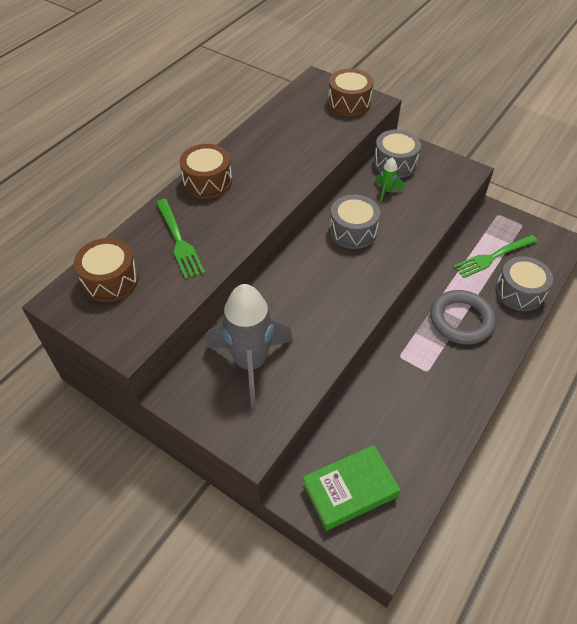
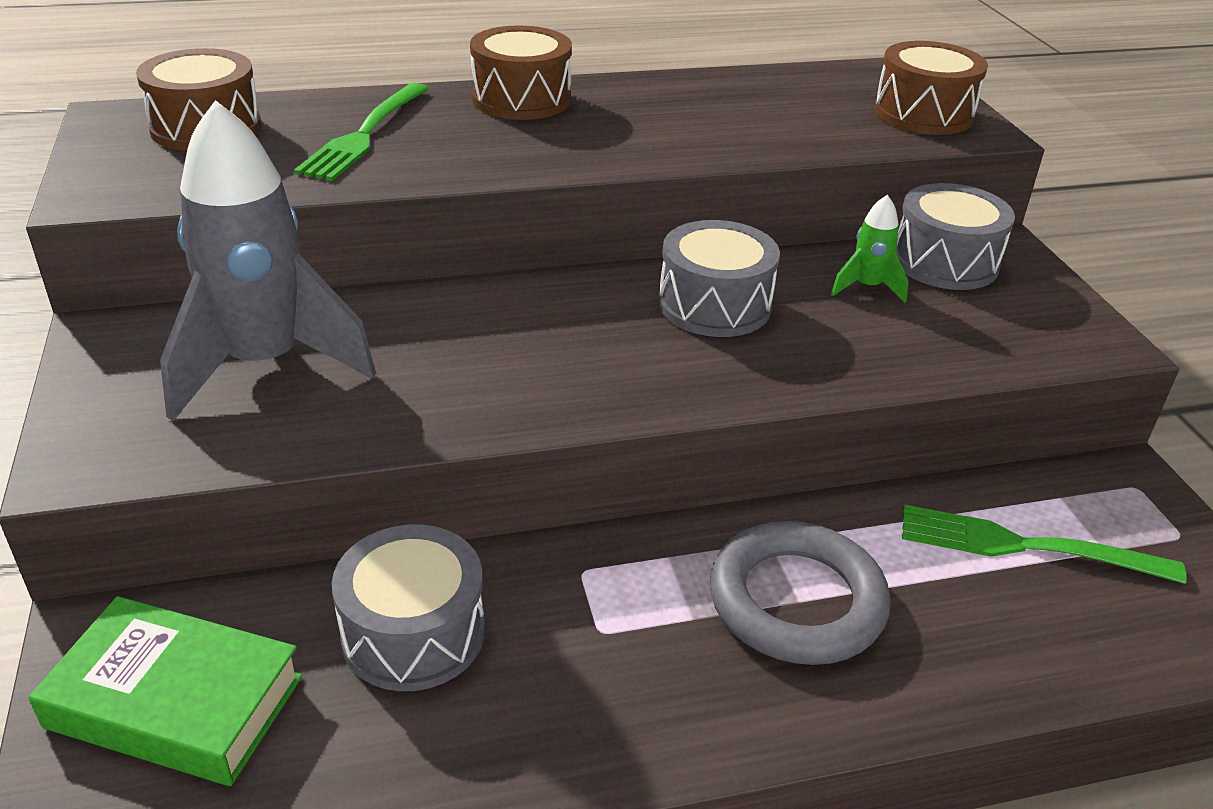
camera: 40 degrees right, 15 degrees down
(519, 292) = (1011, 643): grey drum -> grey drum (413, 633)

